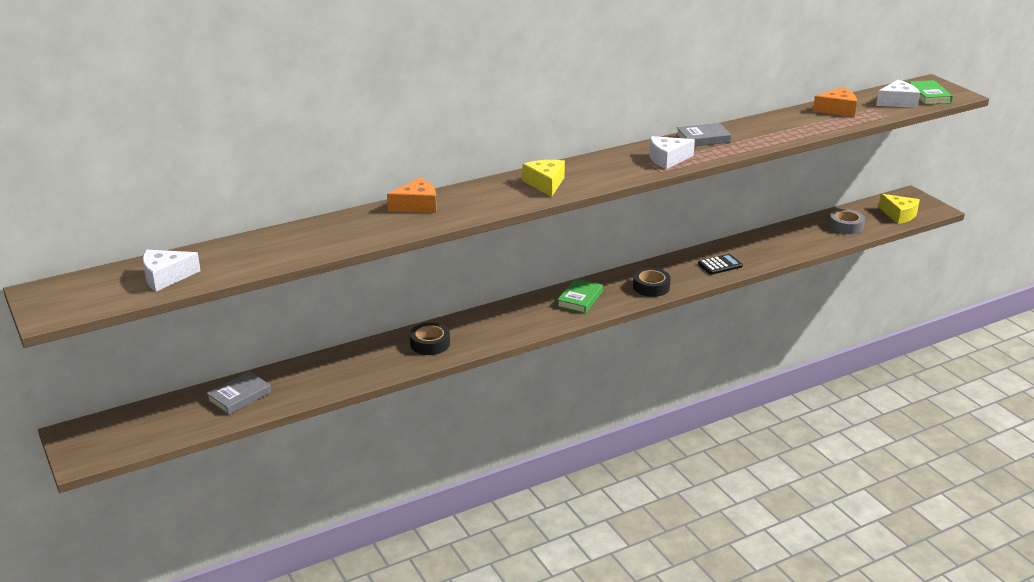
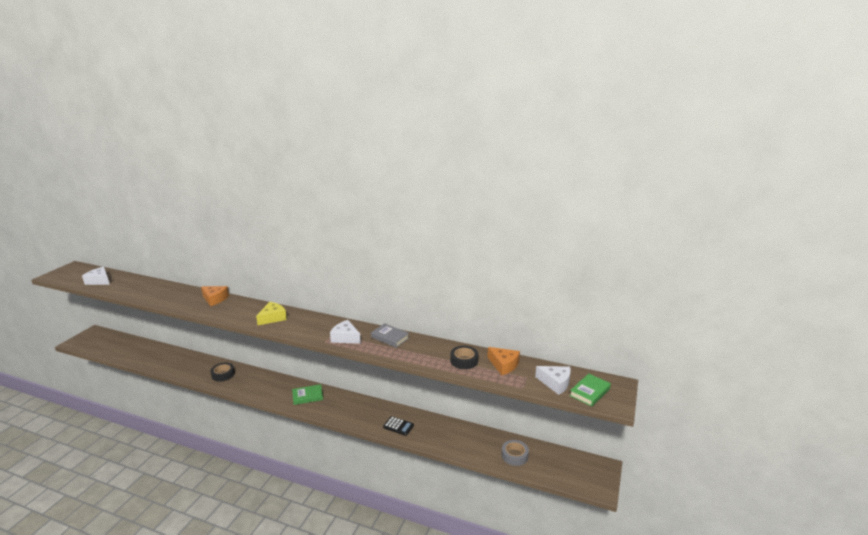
camera: 50 degrees right, 5 degrees down
(239, 396) = (142, 351): grey book -> none
(651, 287) = (345, 413): black tape -> black tape (464, 361)
(899, 215) = (565, 474): yellow cheese -> none

